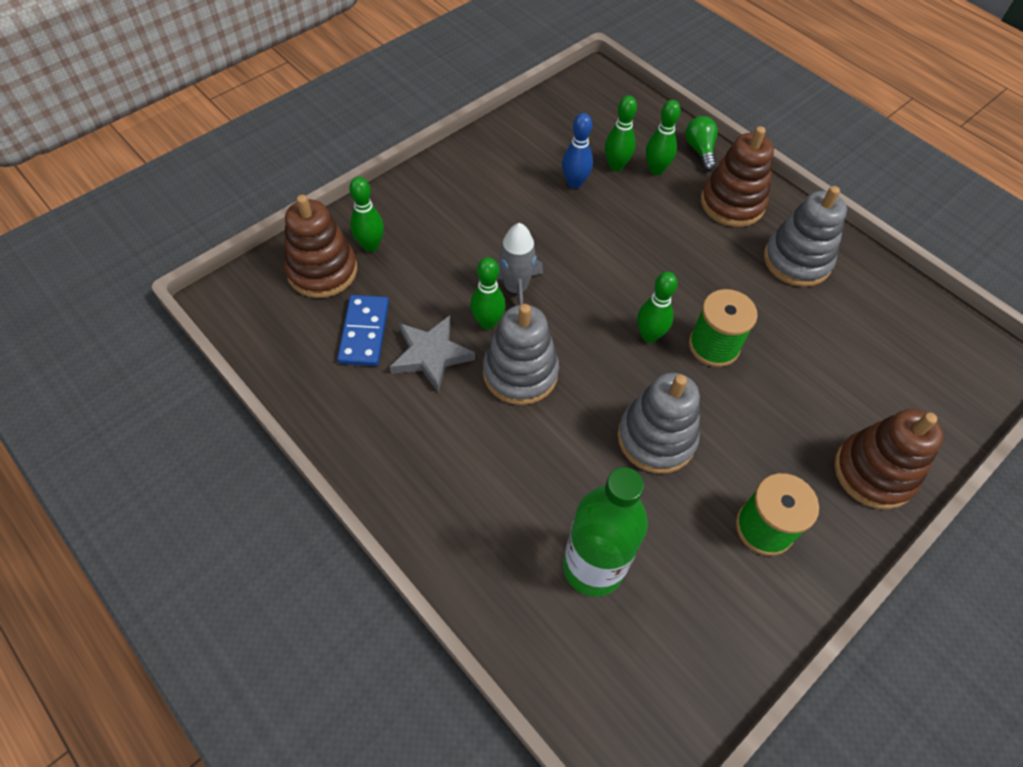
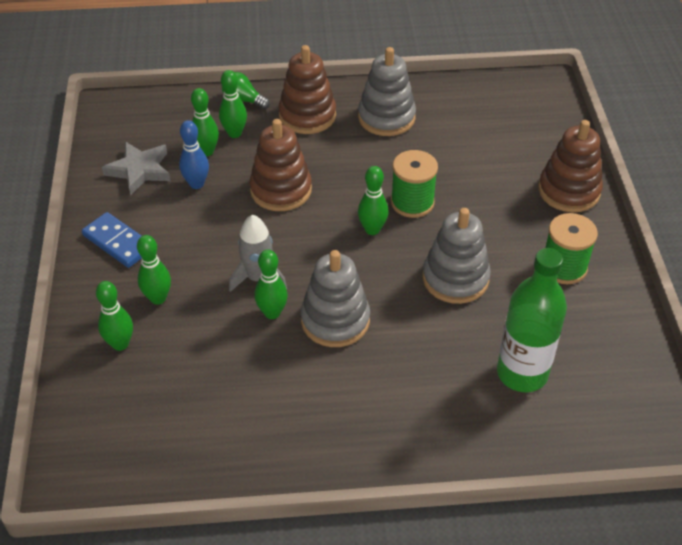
camera: 50 degrees left, 10 degrees down
(322, 271) = (111, 391): brown stacking toy -> brown stacking toy (281, 190)
(364, 332) = (204, 396): blue domino -> blue domino (118, 242)
(431, 355) = (268, 365): grey star -> grey star (139, 170)
(434, 238) = (158, 298): none -> green bowling pin

